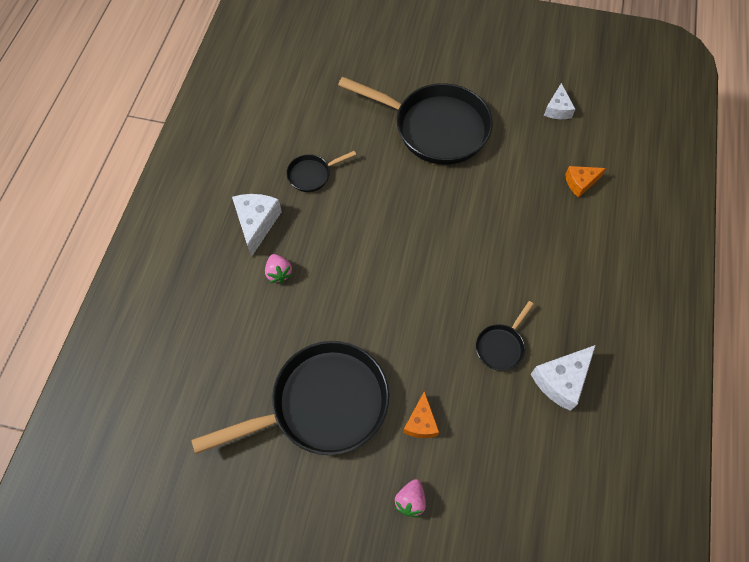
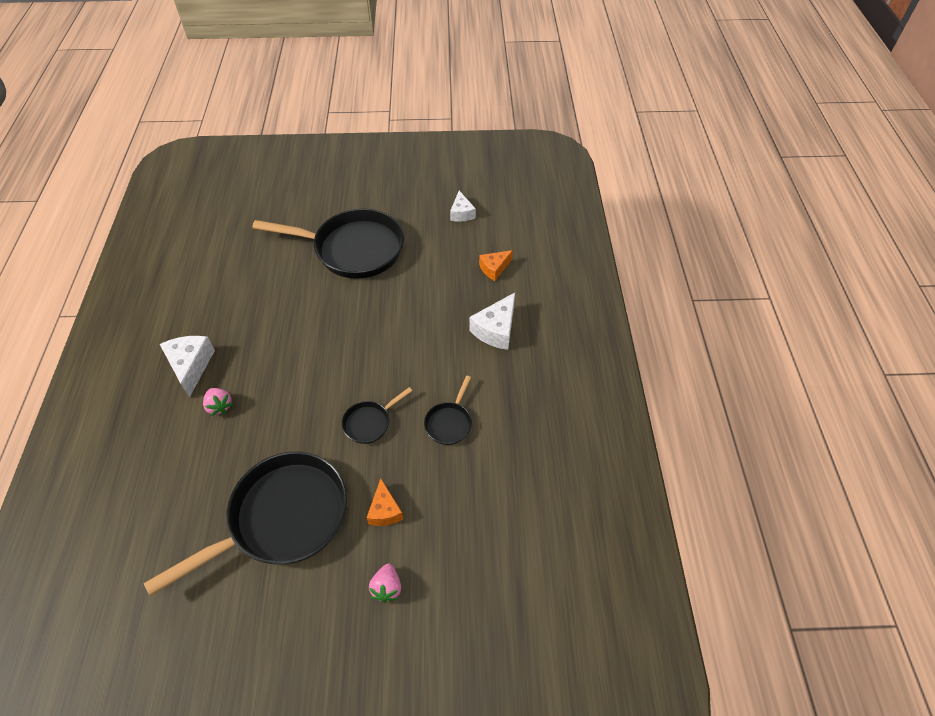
camera: 15 degrees left, 10 degrees down
(312, 174) = (241, 312): black pan -> black pan (369, 422)
(561, 380) = (511, 439): white cheese -> white cheese (496, 330)

